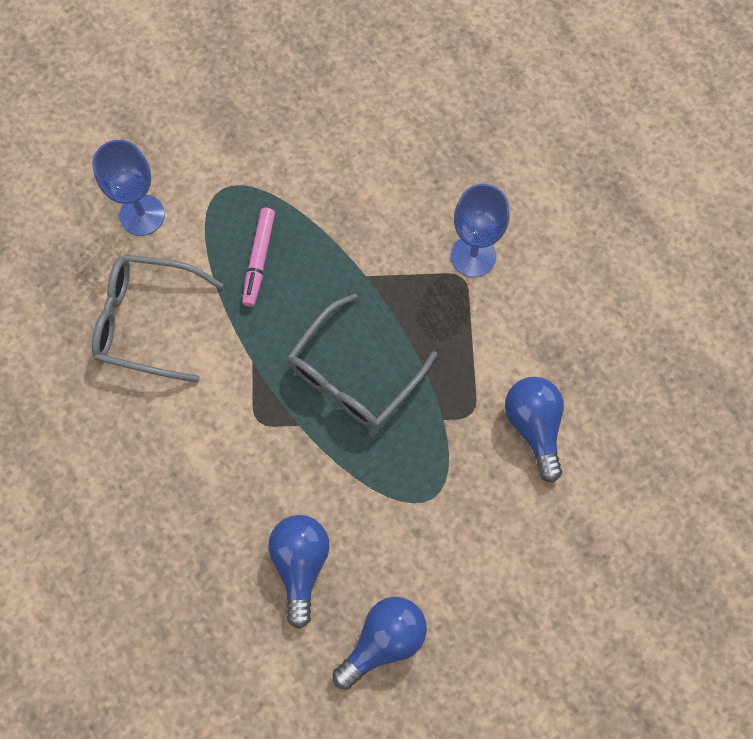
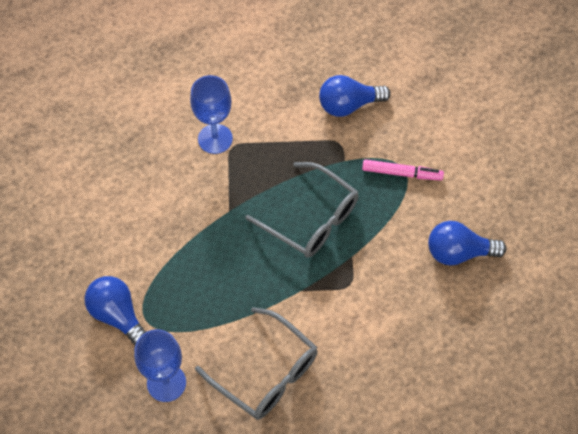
camera: 90 degrees left, 10 degrees down
(147, 321) = (266, 372): grey glasses -> grey glasses turned 60 degrees counterclockwise
(259, 260) = (212, 288): pink marker -> pink marker (402, 173)
(383, 641) = (507, 199): blue light bulb -> blue light bulb (118, 315)

